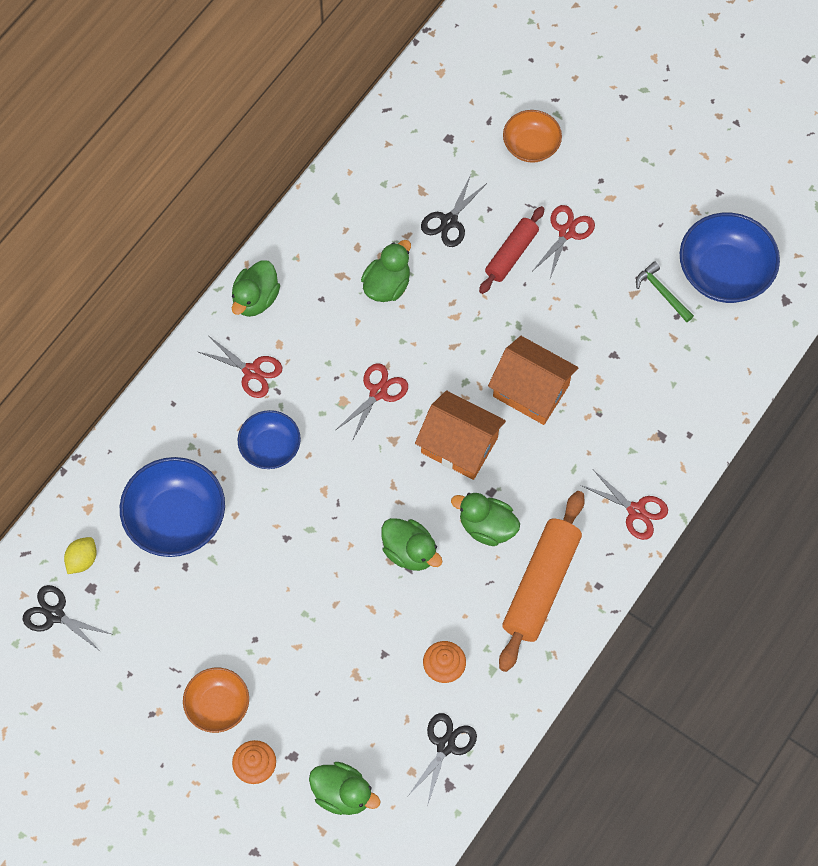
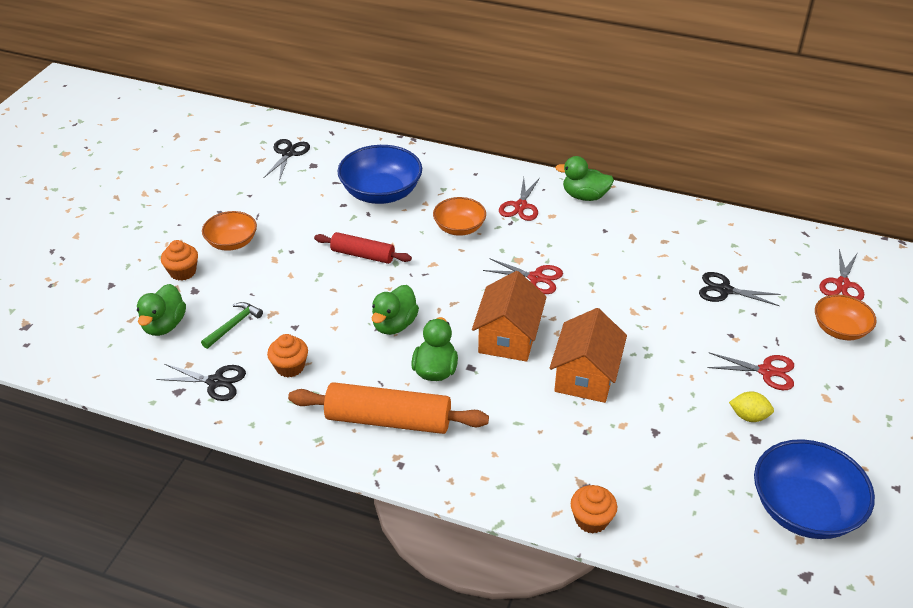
camera: 75 degrees right, 25 degrees down
(82, 560) = (334, 157): yellow lemon -> yellow lemon (749, 416)
(270, 447) = (459, 228): blue bowl -> orange bowl
(387, 285) = (639, 264): green duck -> none
(511, 254) = (718, 337): red rolling pin -> red rolling pin (363, 255)
(636, 511) = (491, 481): red scissors -> red scissors (842, 284)
(662, 292) = (747, 458): green hammer -> green hammer (233, 325)
(697, 441) = (591, 520): none -> orange cupcake

